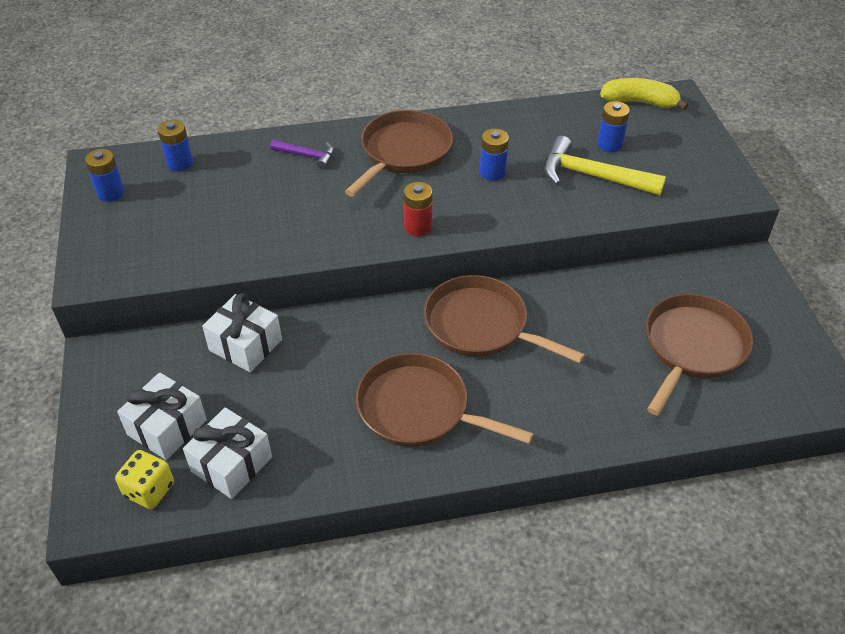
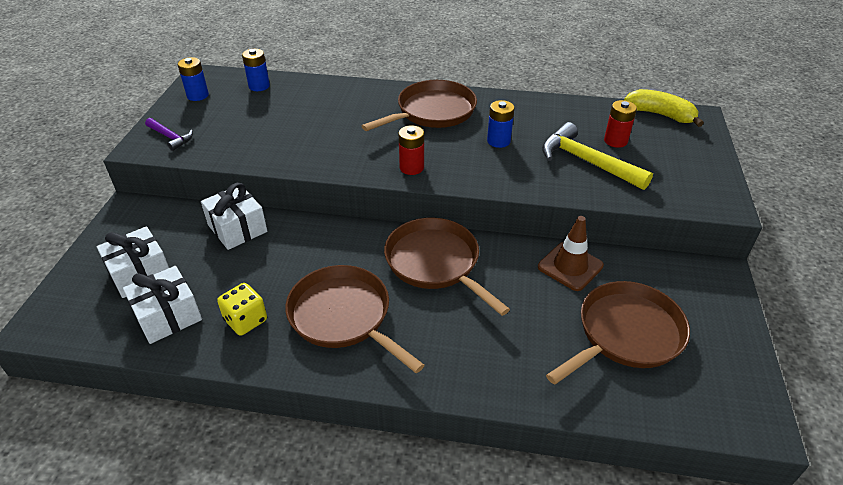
camera: 20 degrees right, 5 degrees down
(149, 490) = (95, 317): yellow dice -> yellow dice (246, 320)
(307, 156) = (355, 99): purple hammer -> purple hammer (170, 137)
(609, 144) = (615, 141): blue battery -> red battery
(613, 293) = (570, 266): none -> brown traffic cone

